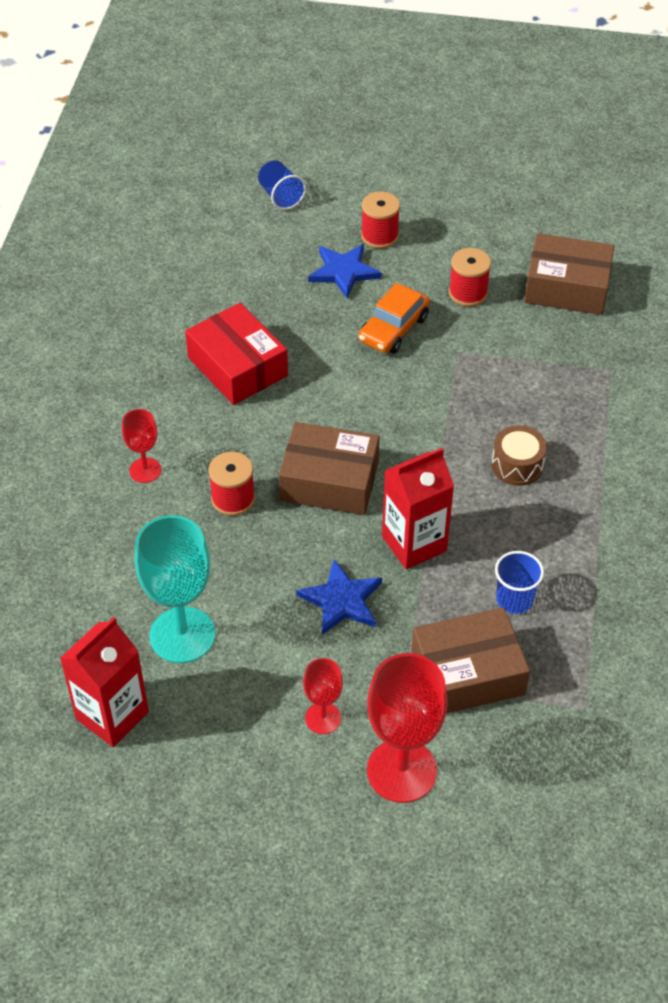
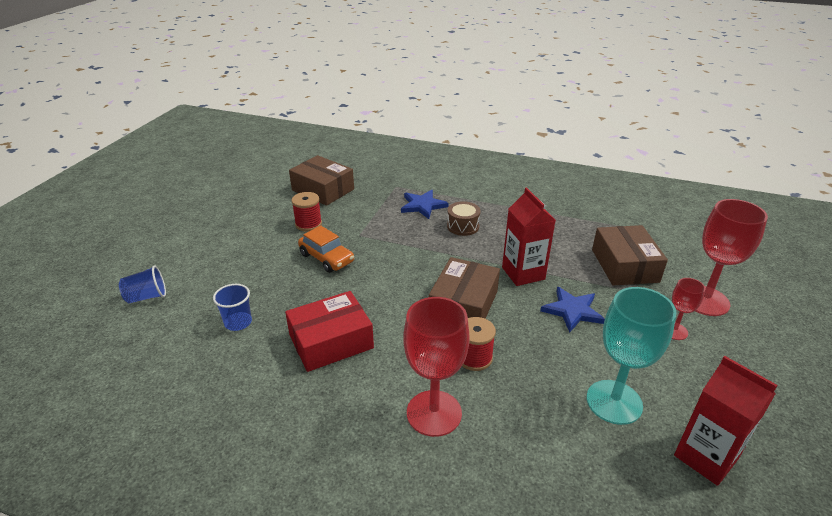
camera: 80 degrees left, 15 degrees down
(145, 470) = (434, 413): red goblet -> red goblet, size x1.90
(343, 272) = (255, 274): blue star -> blue star (423, 205)
(379, 236) = (229, 253): red spool -> none
(514, 599) = (567, 241): blue cup -> blue cup (238, 322)
(566, 287) = (323, 190): brown box -> brown box turned 75 degrees counterclockwise

